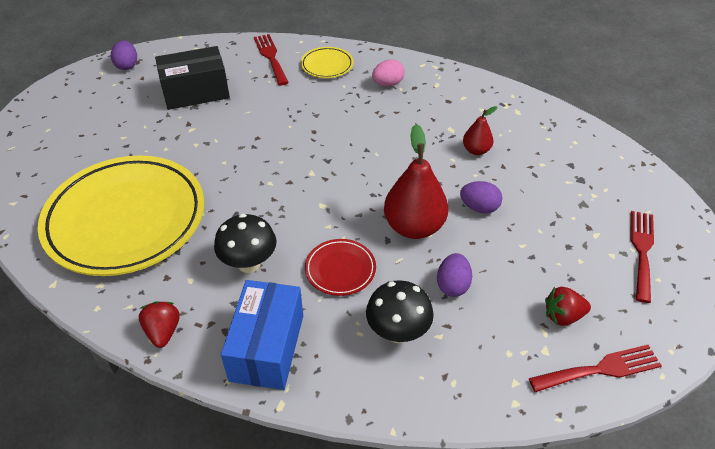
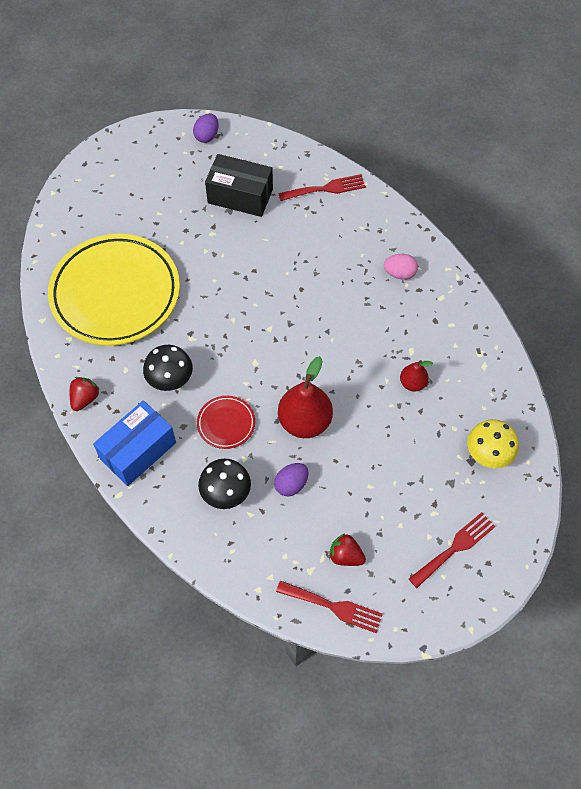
camera: 35 degrees right, 15 degrees up
(271, 57) = (326, 188): red fork -> red fork turned 60 degrees clockwise
(327, 65) = (365, 224): yellow plate -> none
(479, 207) = (367, 435): purple egg -> none
(588, 168) = (488, 455): none -> yellow mushroom

